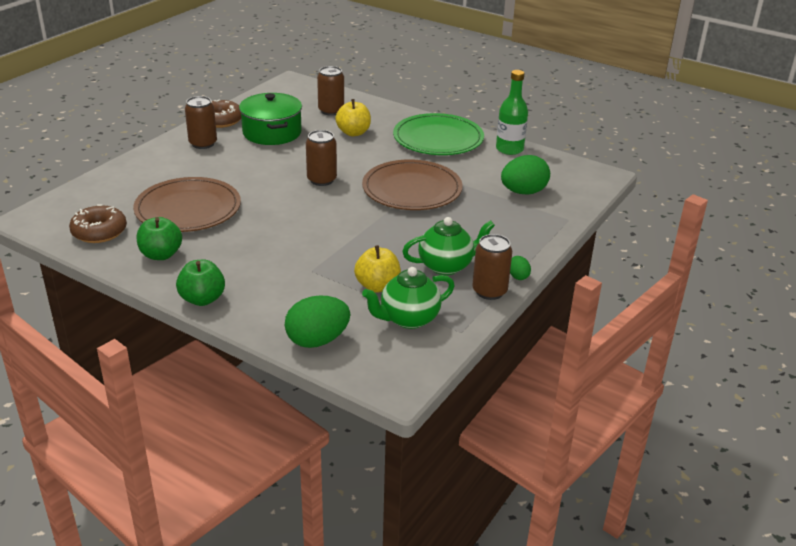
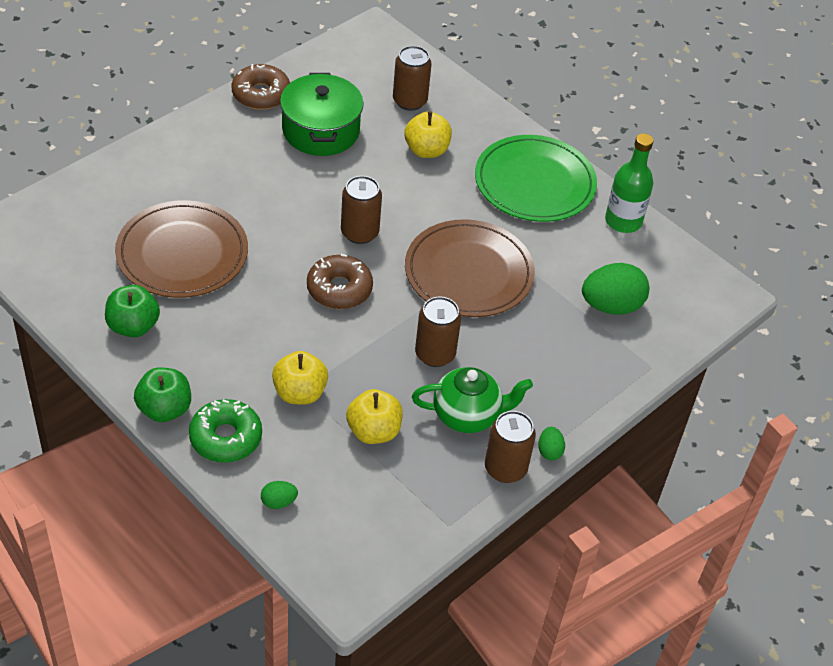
camera: 10 degrees right, 15 degrees up
(99, 232) = (70, 272): brown donut -> brown donut (339, 289)
(203, 144) = (228, 136): brown can -> brown can (435, 354)
(259, 308) = (225, 438): none -> green donut
(310, 273) = (299, 393): none -> yellow apple
(317, 340) = (278, 502): green egg -> green egg, size x0.48
(408, 319) = (393, 491): green teapot -> none

